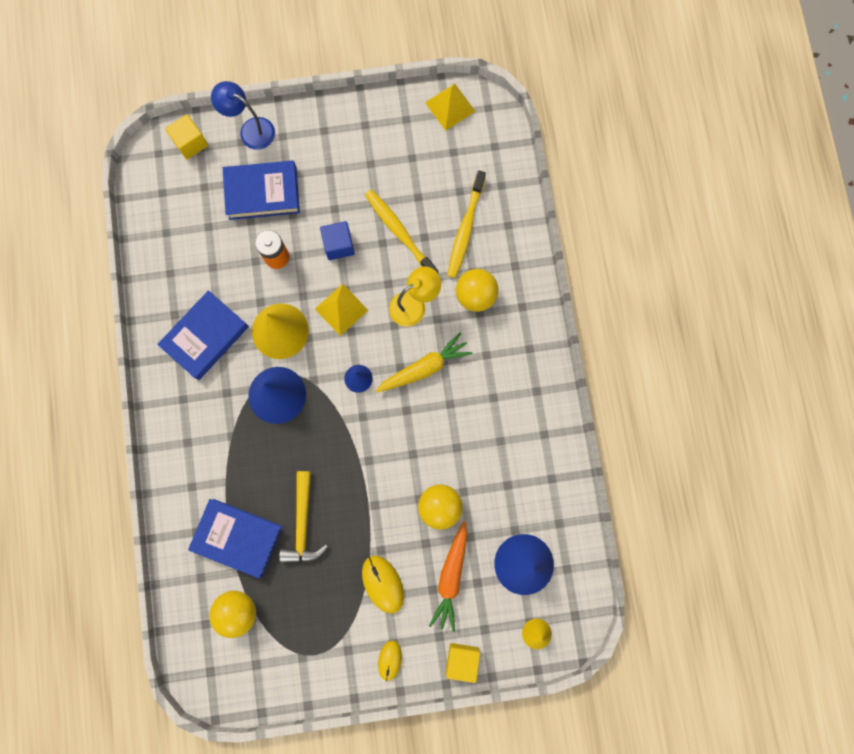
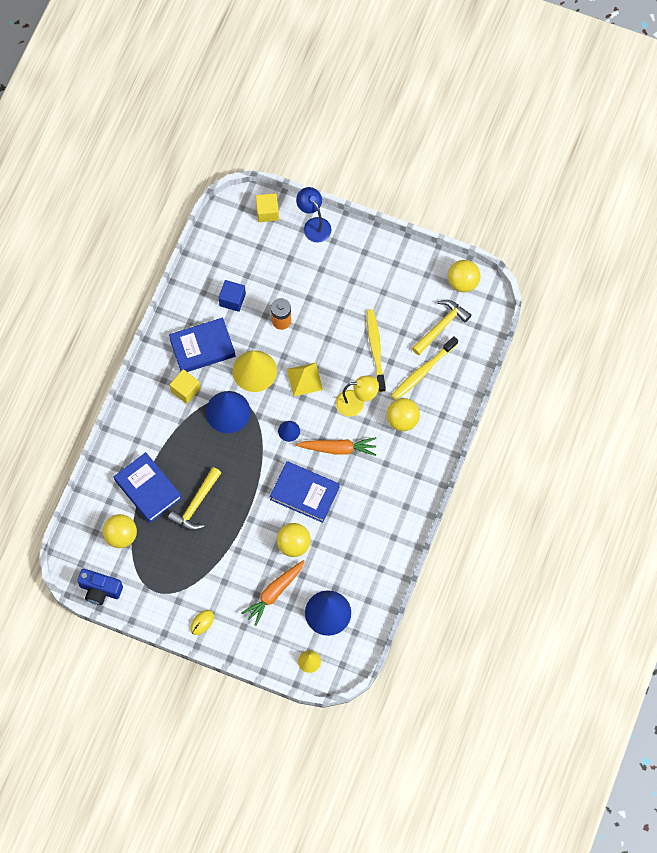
camera: 30 degrees right, 10 degrees down
(250, 691) = (100, 590): none -> blue camera
(262, 193) = (297, 272): blue book -> blue book (304, 493)
(339, 245) = (328, 335): blue cube -> blue cube (232, 300)
(383, 584) = (226, 572): yellow mouse -> none
(424, 368) = (338, 448): yellow carrot -> orange carrot
(450, 106) = (463, 282): yellow pyramid -> yellow ball
(455, 168) = (441, 326): none -> yellow hammer
(462, 659) = (249, 649): yellow cube -> yellow cube (185, 390)

